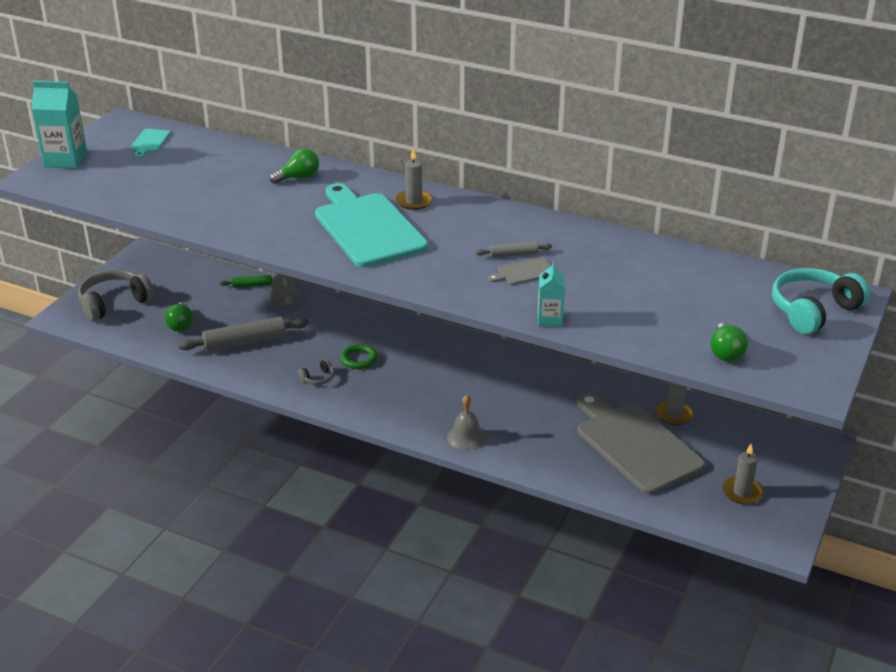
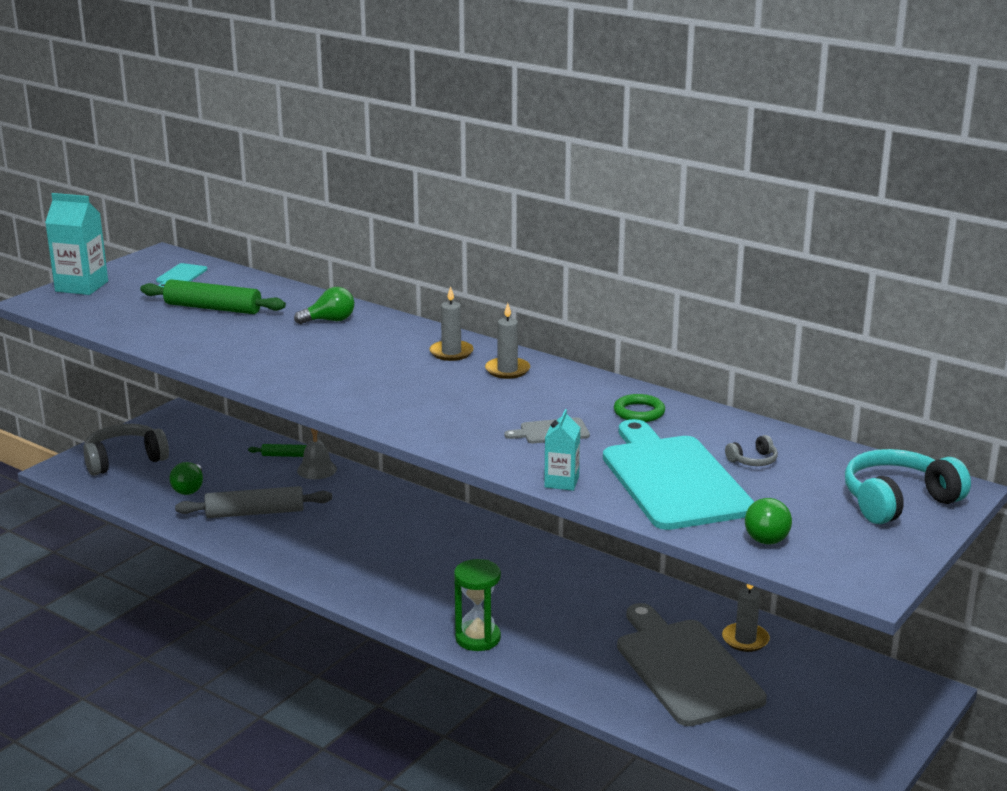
camera: 10 degrees right, 10 degrees down
(192, 173) = (213, 308): none -> green rolling pin
(318, 378) = (324, 558): grey headphones -> grey headphones (753, 460)
(359, 359) = (380, 542): green ring -> green ring (639, 412)
(367, 228) = (386, 374): turquoise cutting board -> turquoise cutting board (672, 479)
(466, 437) = (478, 638): grey bell -> green hourglass
(513, 254) = (546, 413): grey rolling pin -> none
(742, 492) = (806, 736): grey candle -> grey candle (507, 370)

